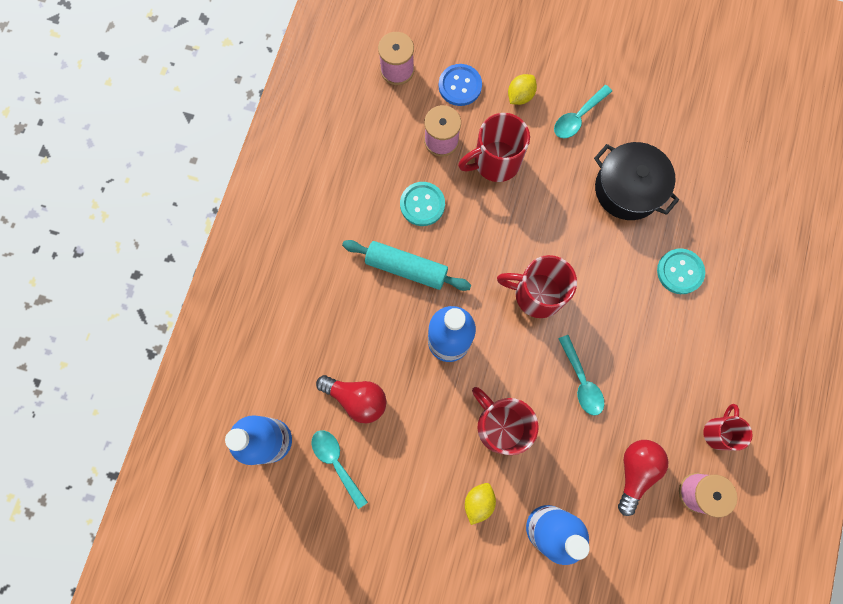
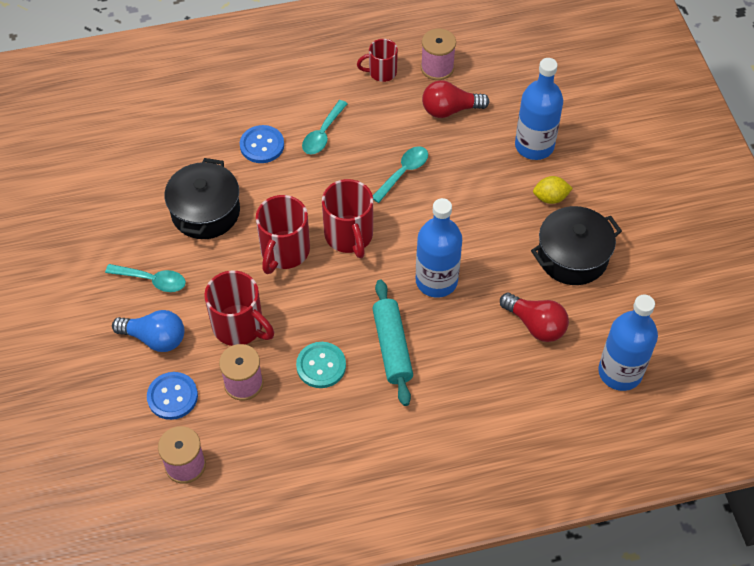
camera: 120 degrees left, 20 degrees down
(336, 462) = (598, 312): turquoise spoon -> turquoise spoon (323, 134)
(357, 398) = (535, 325): red light bulb -> red light bulb turned 135 degrees clockwise
(404, 478) = (572, 256): none -> black pot
(500, 425) = (480, 211): red mug -> red mug (284, 252)
(520, 96) = (155, 338): yellow lemon -> blue light bulb
(680, 272) = (262, 145): turquoise button -> blue button

